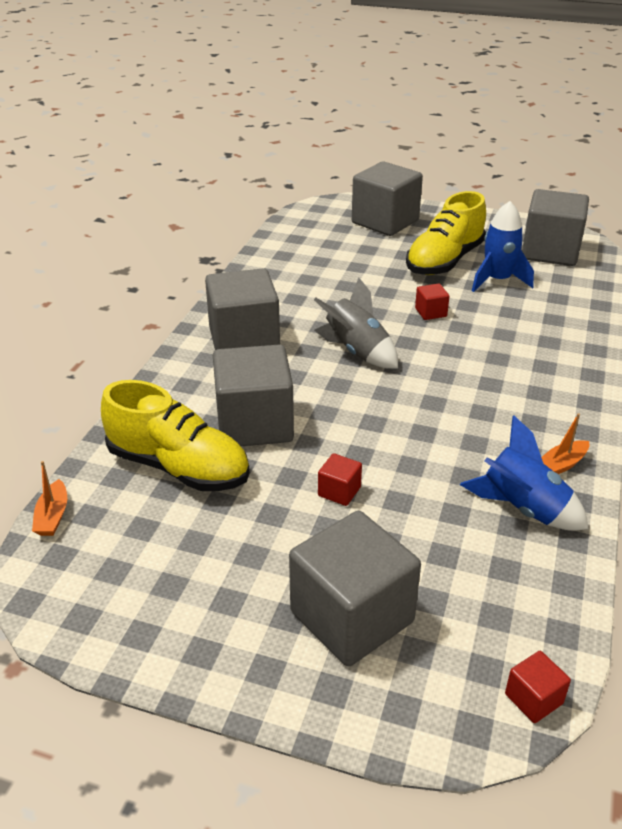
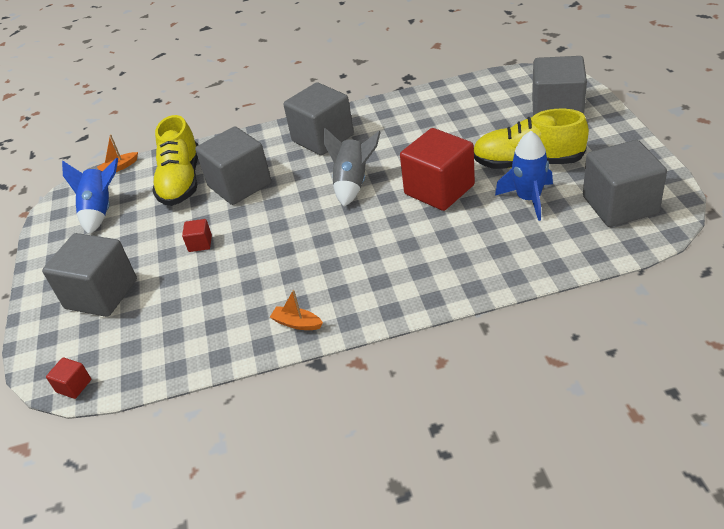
camera: 65 degrees right, 5 degrees up
(430, 312) = (439, 190): red cube -> red cube, size x2.36
(523, 508) = (235, 323): blue rocket -> blue rocket (100, 211)

